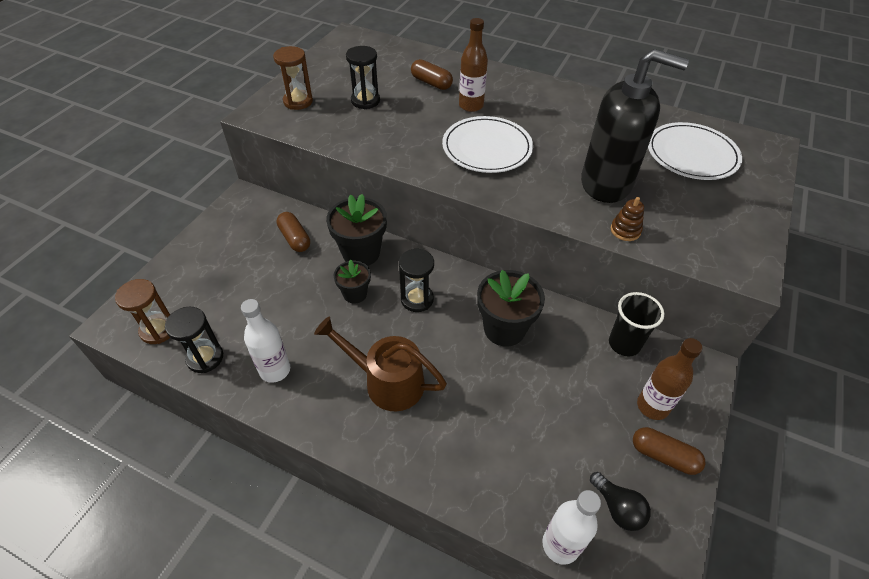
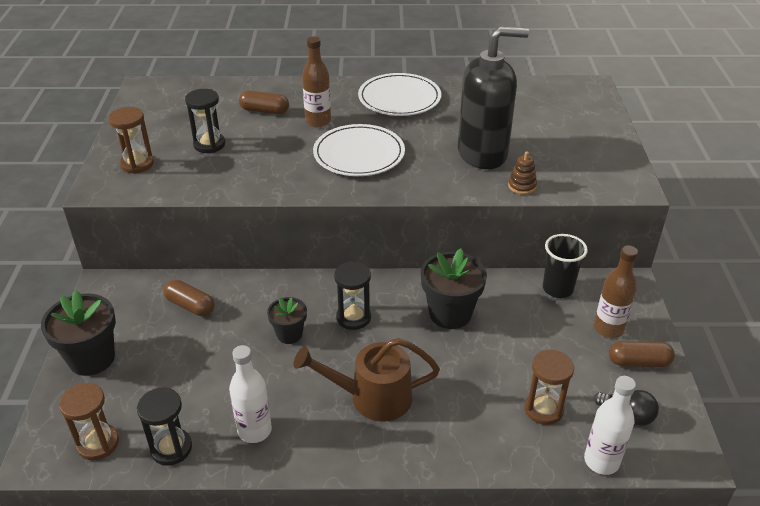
camera: 25 degrees left, 10 degrees down
(361, 253) = (270, 296): black flower pot -> black flower pot (92, 358)
(535, 463) = (543, 409): none -> brown hourglass
(691, 154) = (536, 110): white plate -> white plate (399, 98)

